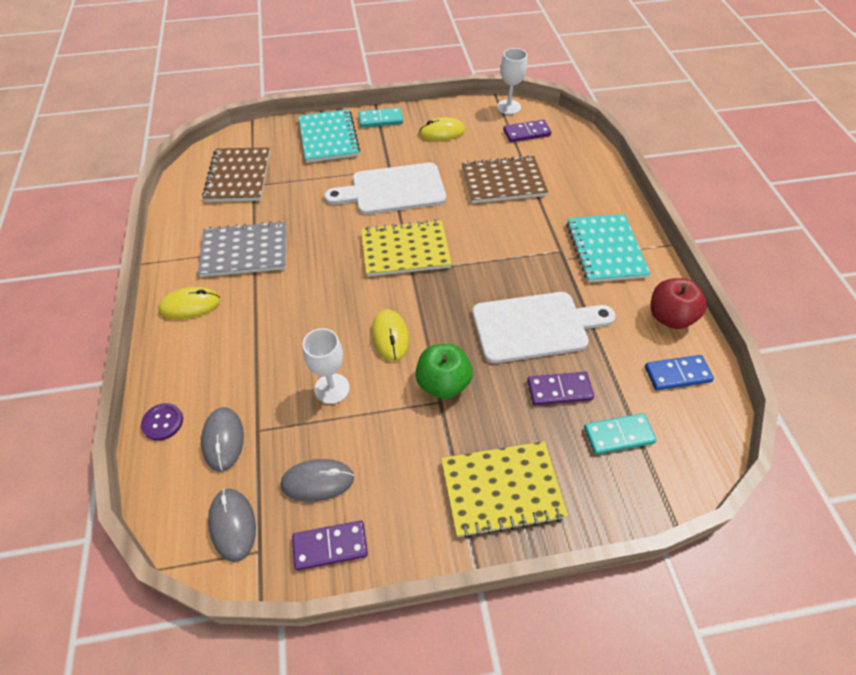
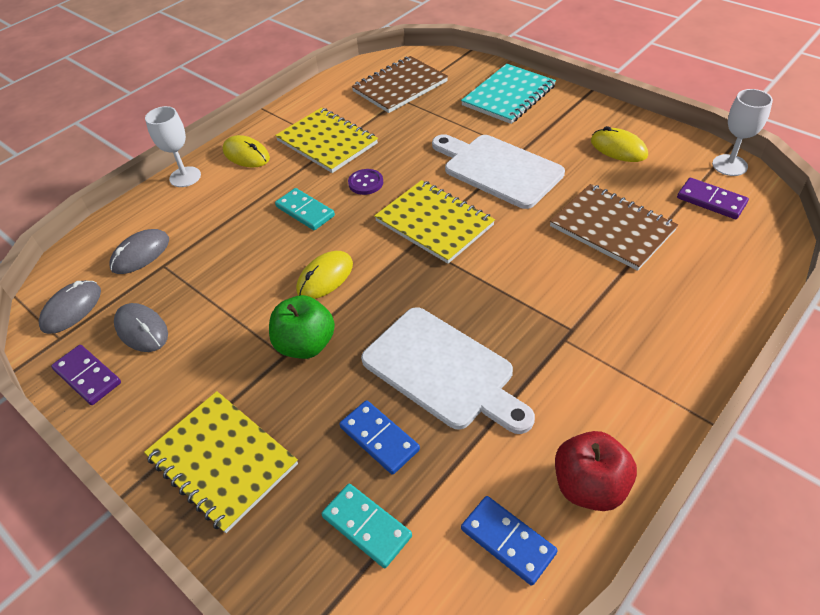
camera: 55 degrees right, 5 degrees down
(163, 422) = (132, 215): purple button -> purple button (365, 183)
(245, 251) = (327, 142): grey notebook -> yellow notebook
(332, 388) = (237, 279): white goblet -> white goblet (185, 177)
(380, 119) = (576, 105): turquoise domino -> turquoise domino (305, 211)
(559, 390) = (379, 438): purple domino -> blue domino
(605, 250) = (622, 366): turquoise notebook -> none

